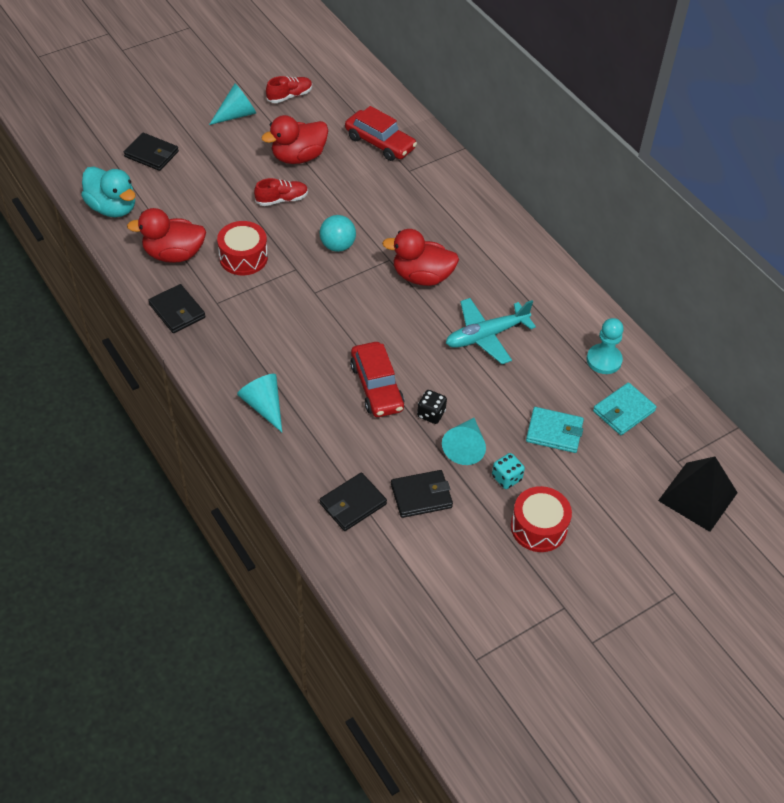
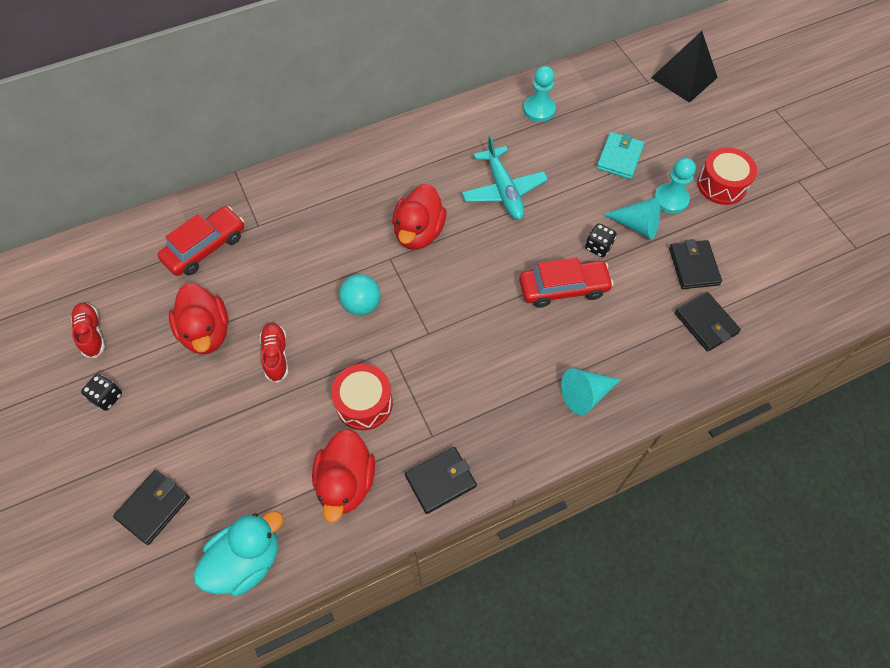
camera: 80 degrees left, 10 degrees up
(236, 115) = (107, 397): turquoise cone -> black dice
(506, 478) = (671, 199): turquoise dice -> turquoise pawn
(623, 411) = (596, 107): turquoise wallet -> none

